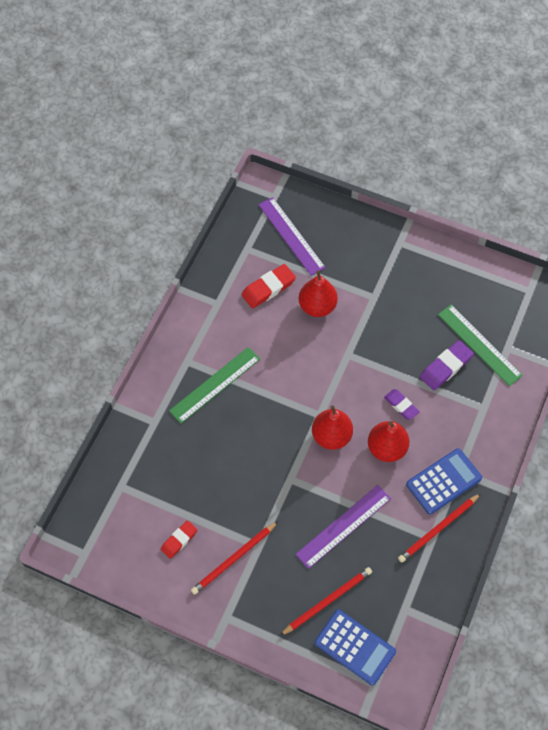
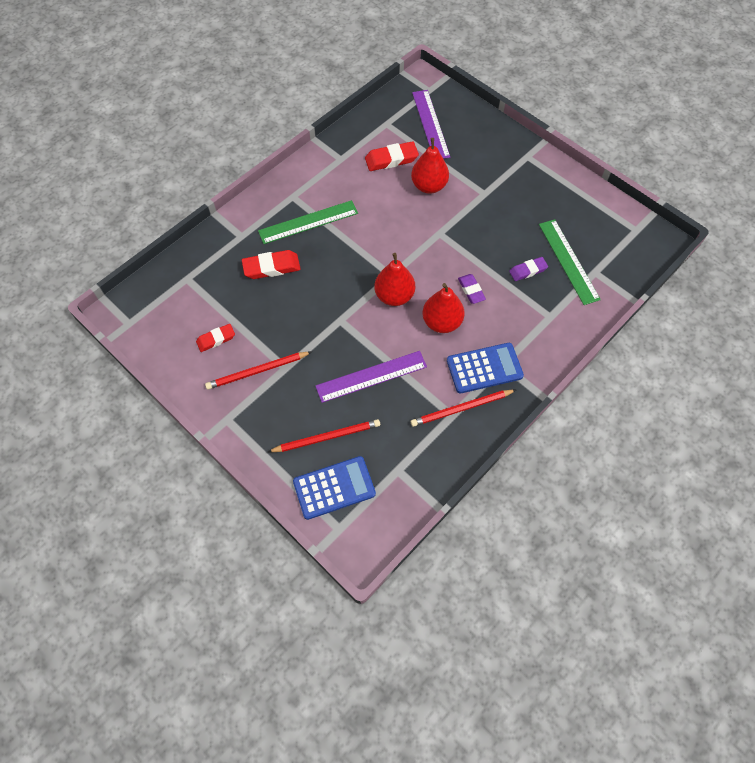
camera: 20 degrees right, 0 degrees up
(200, 446) = (271, 267): none -> red eraser
(355, 647) = (334, 488): blue calculator -> blue calculator turned 75 degrees counterclockwise
(446, 367) = (528, 271): purple eraser -> purple eraser, size x0.65

